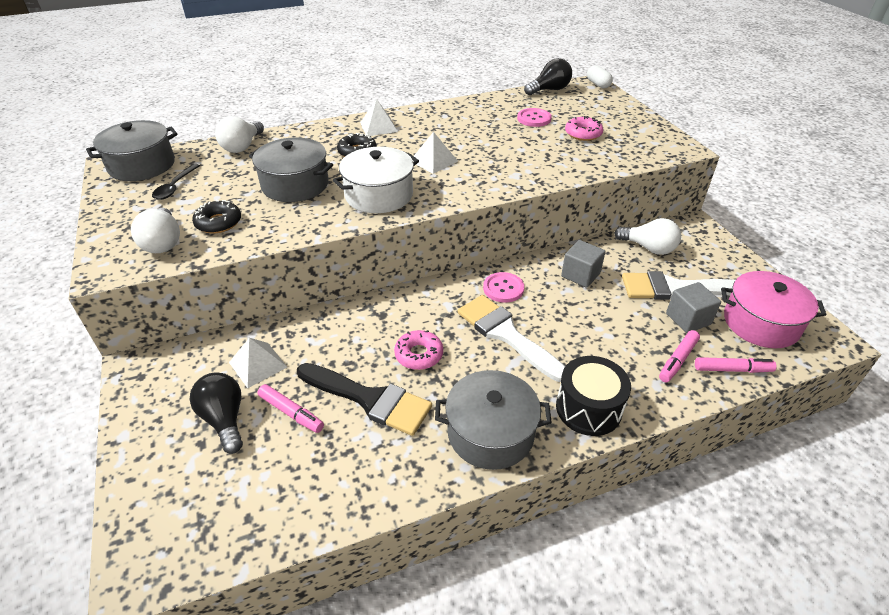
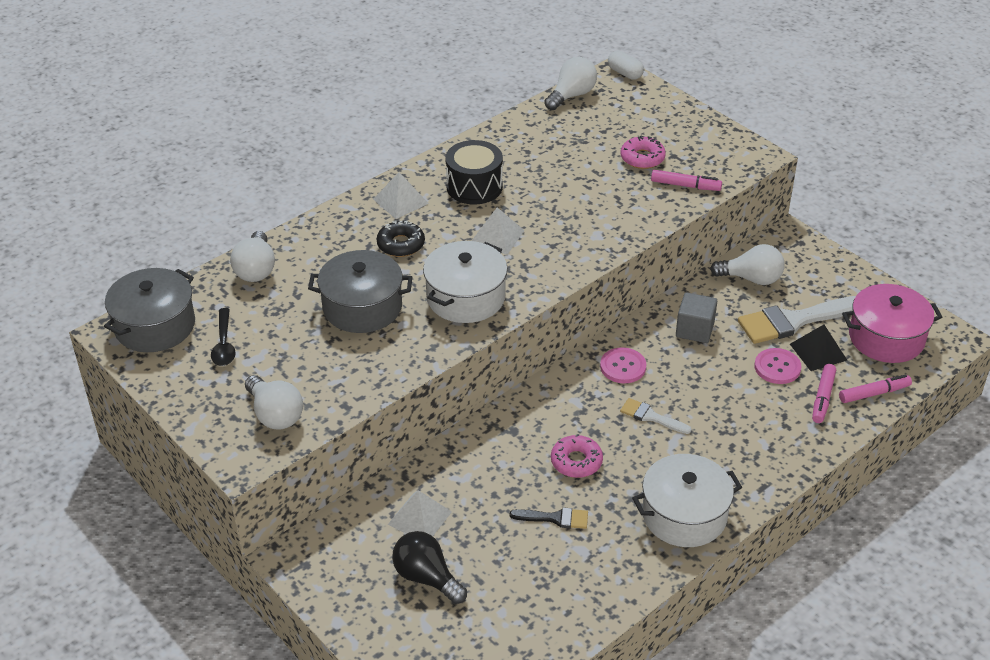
camera: 20 degrees left, 0 degrees up
(218, 223) = (315, 376): black donut -> none
(291, 413) = (487, 552): pink marker -> pink marker (685, 186)
(369, 399) = (555, 518): black brush -> black brush, size x0.51
(490, 433) = (684, 515): grey pot -> white pot
(506, 334) = (651, 416): white brush -> white brush, size x0.51
(534, 119) = (576, 147): pink button -> pink button (777, 367)
(549, 90) = (572, 95): black light bulb -> white light bulb
(588, 408) = (760, 467): black drum -> black drum (474, 187)
(688, 319) = (818, 352): grey cube -> black pyramid

